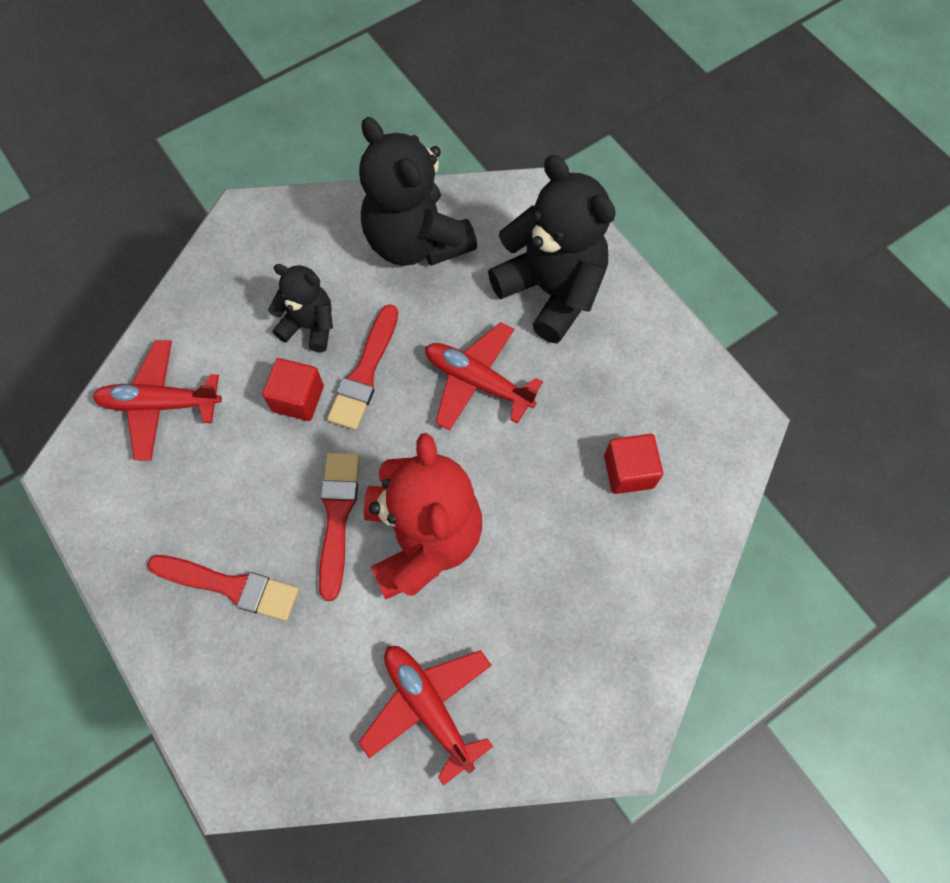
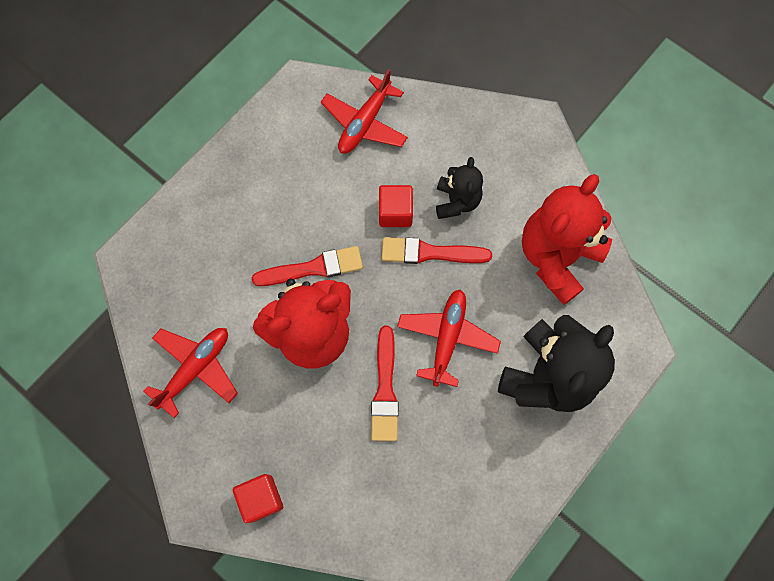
camera: 75 degrees right, 5 degrees up
(160, 404) = (365, 123): red plane -> red plane turned 135 degrees counterclockwise
(230, 586) = (247, 214): red brush -> red brush (385, 389)
(416, 242) = (557, 257): black teddy bear -> red teddy bear
(628, 471) = (404, 474): red cube -> red cube (261, 498)

